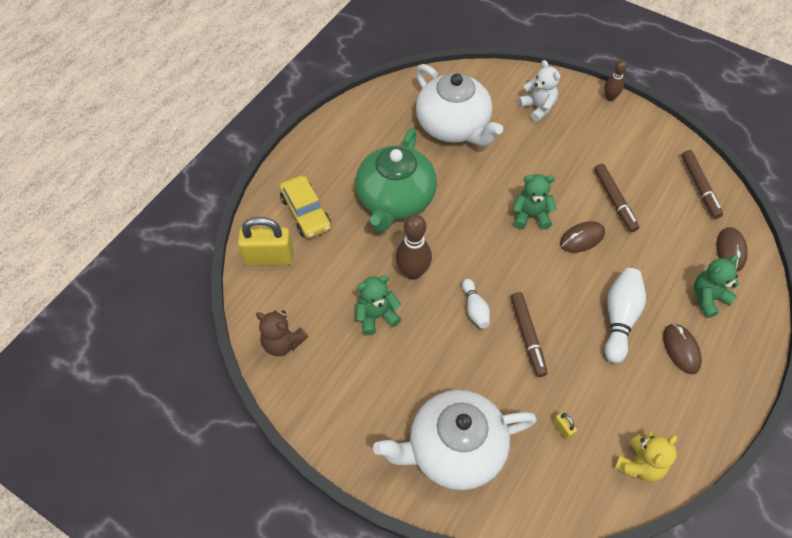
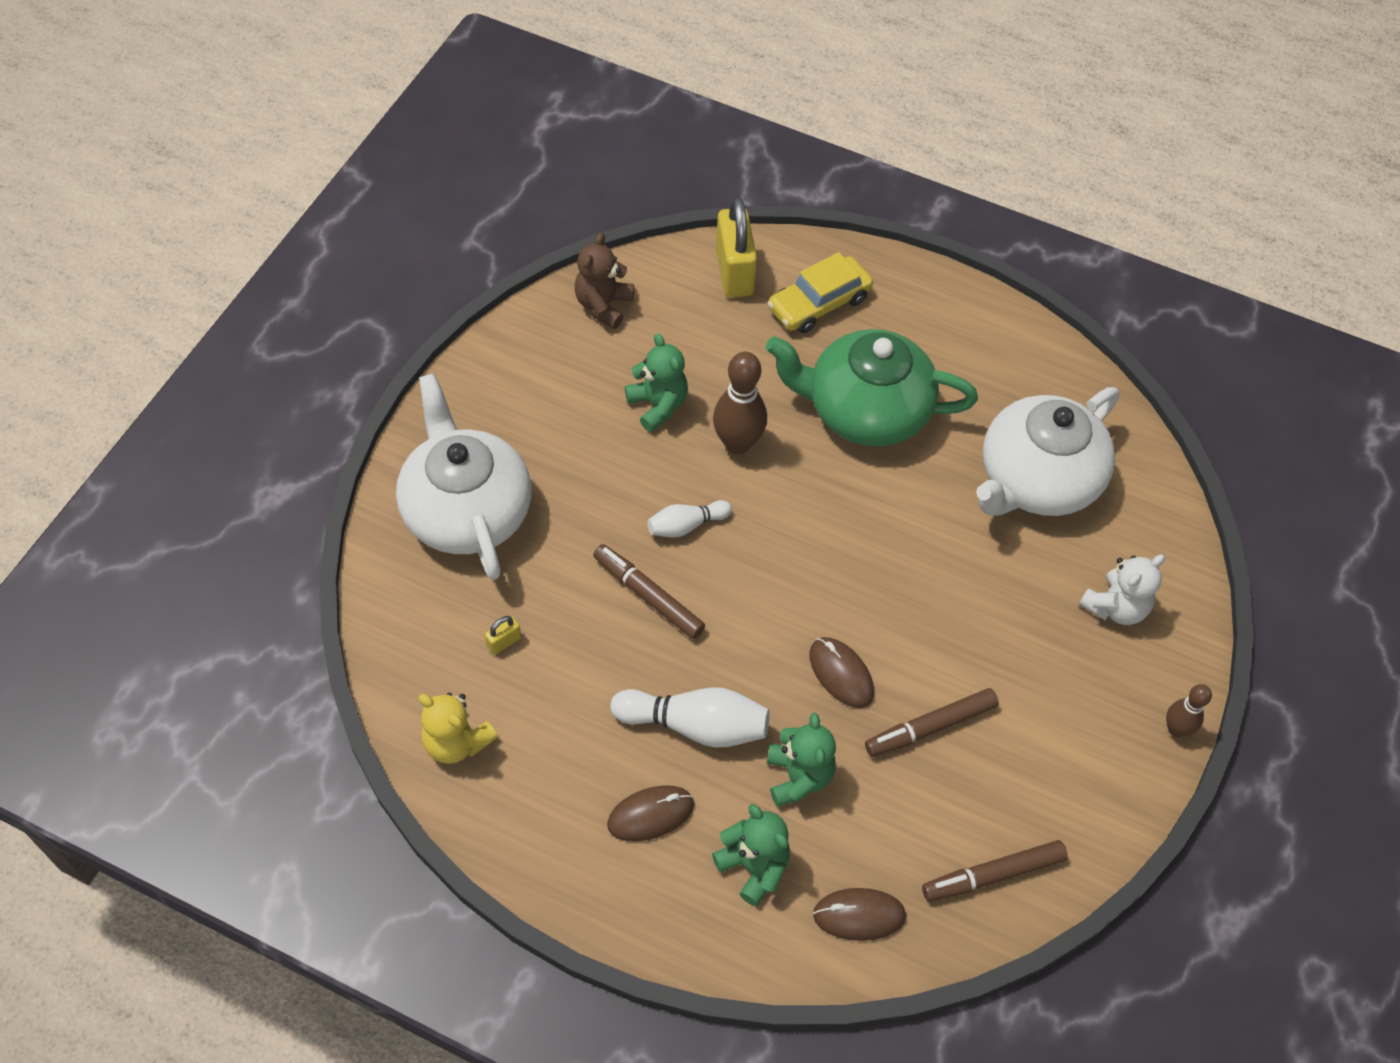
camera: 80 degrees right, 0 degrees up
(527, 336) = (648, 596): brown marker -> brown marker turned 60 degrees clockwise
(531, 216) = (872, 598): green teddy bear -> green teddy bear (798, 777)

